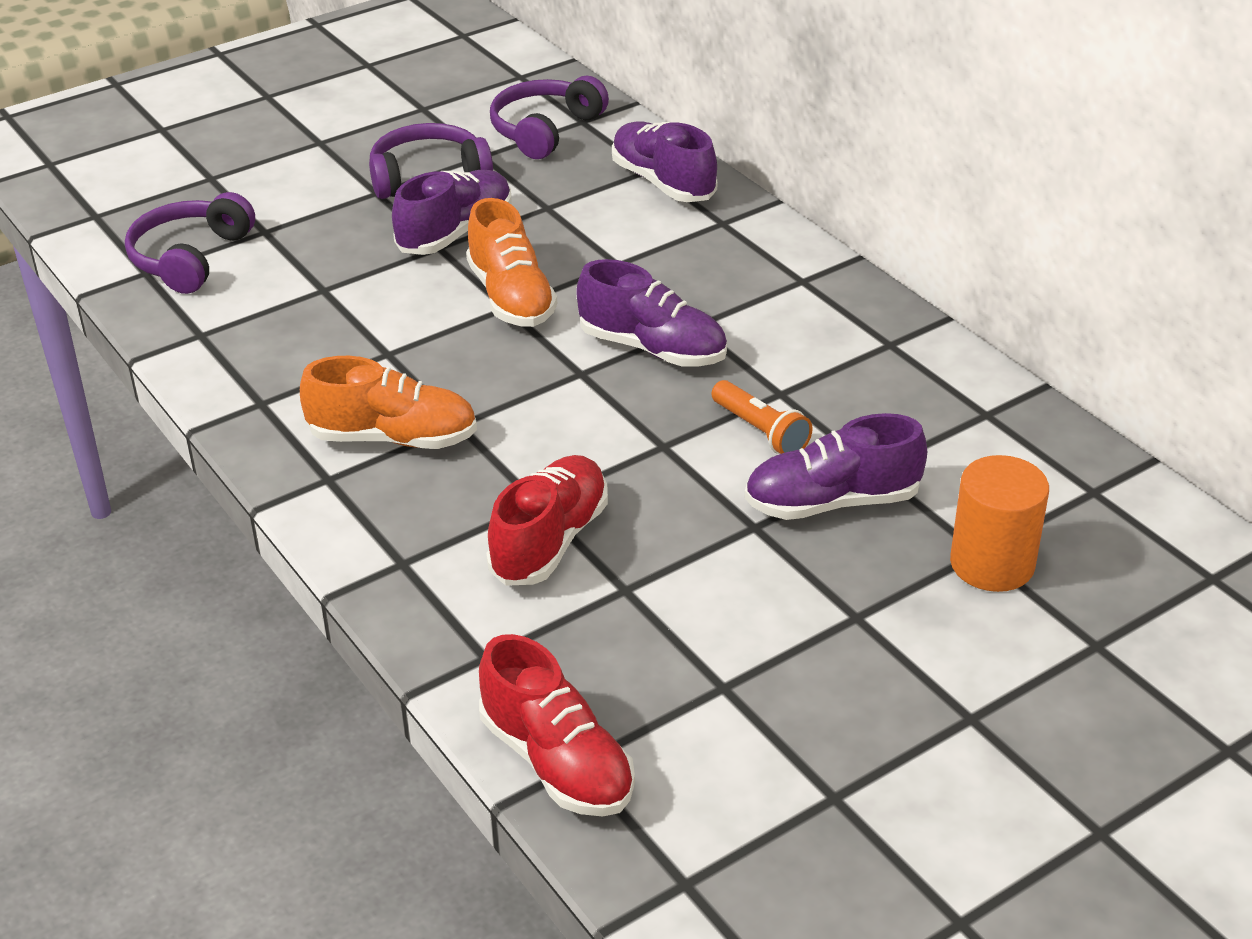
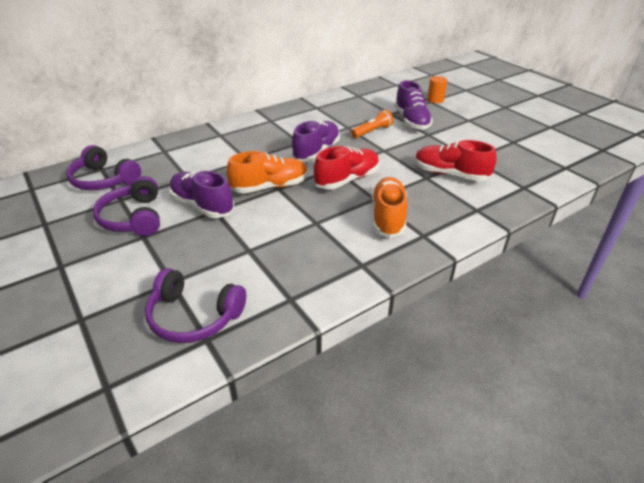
camera: 90 degrees left, 0 degrees up
(557, 761) = (568, 171): red shoe -> red shoe (347, 180)
(663, 182) = (178, 148): purple shoe -> none
(992, 563) = (435, 100): orange cylinder -> orange cylinder, size x0.63

